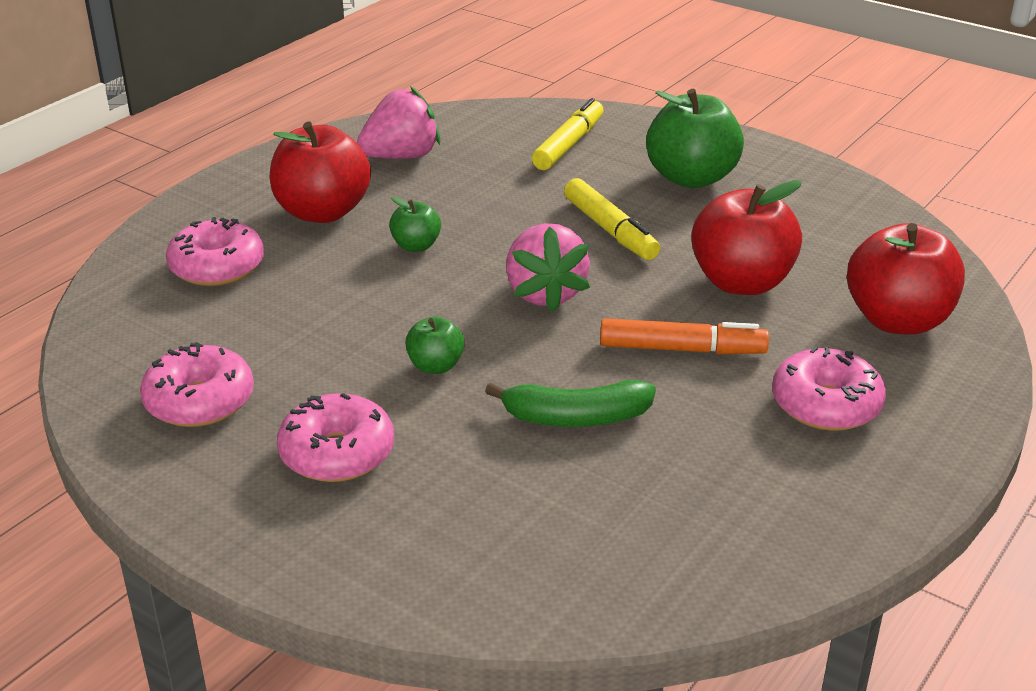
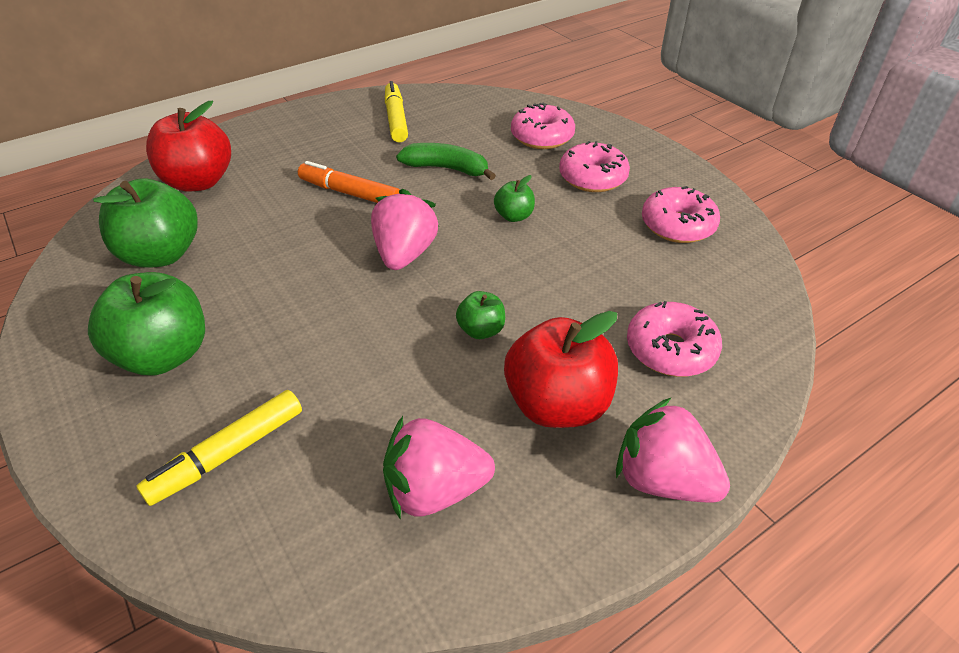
camera: 160 degrees left, 10 degrees up
(227, 190) = (662, 479): none -> pink strawberry
(610, 230) = (302, 306): yellow marker -> yellow marker (396, 119)
(741, 282) = (258, 230): red apple -> none
(812, 240) = (161, 254): none -> green apple
(825, 405) = (306, 147): pink donut -> pink donut (542, 137)

